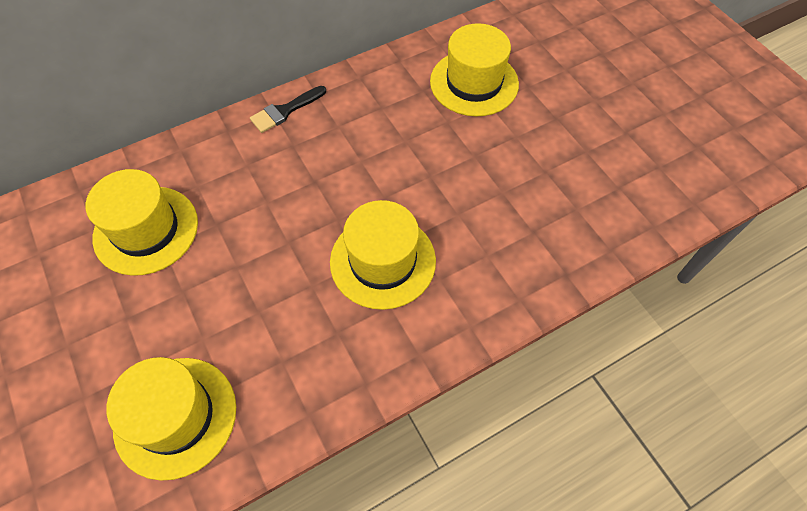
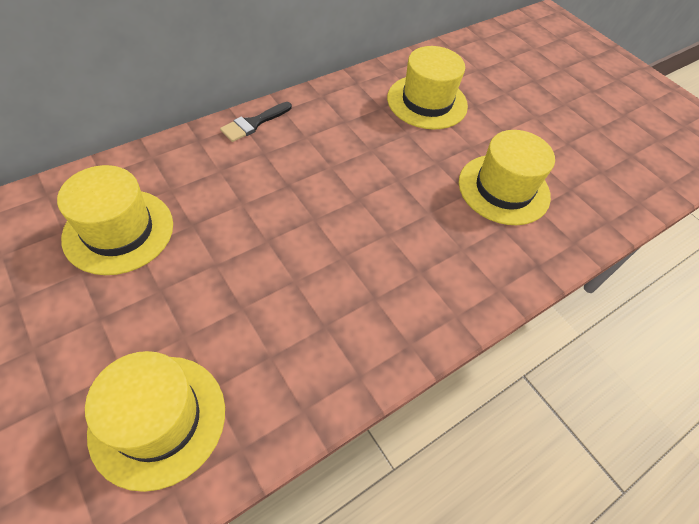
camera: 10 degrees left, 5 degrees down
(383, 261) = (363, 256): yellow hat -> yellow hat (503, 189)

